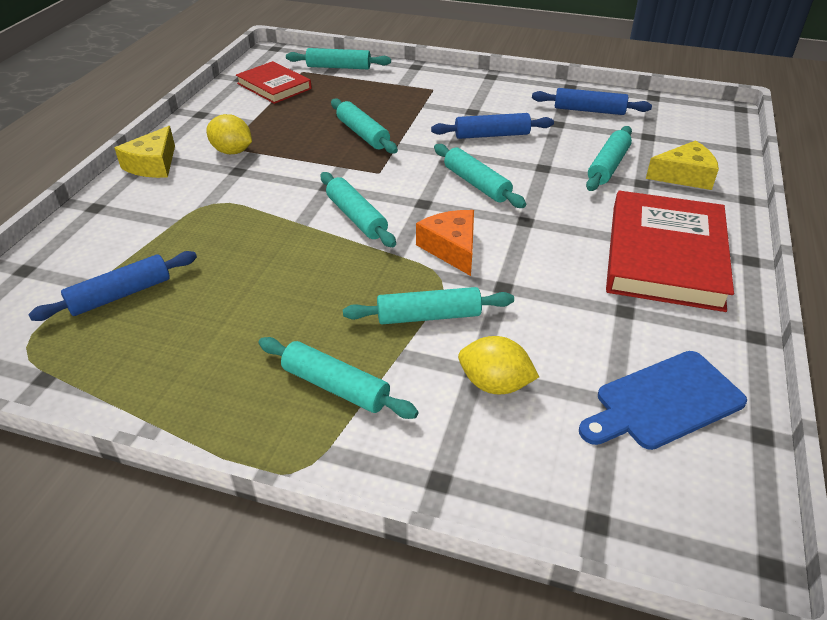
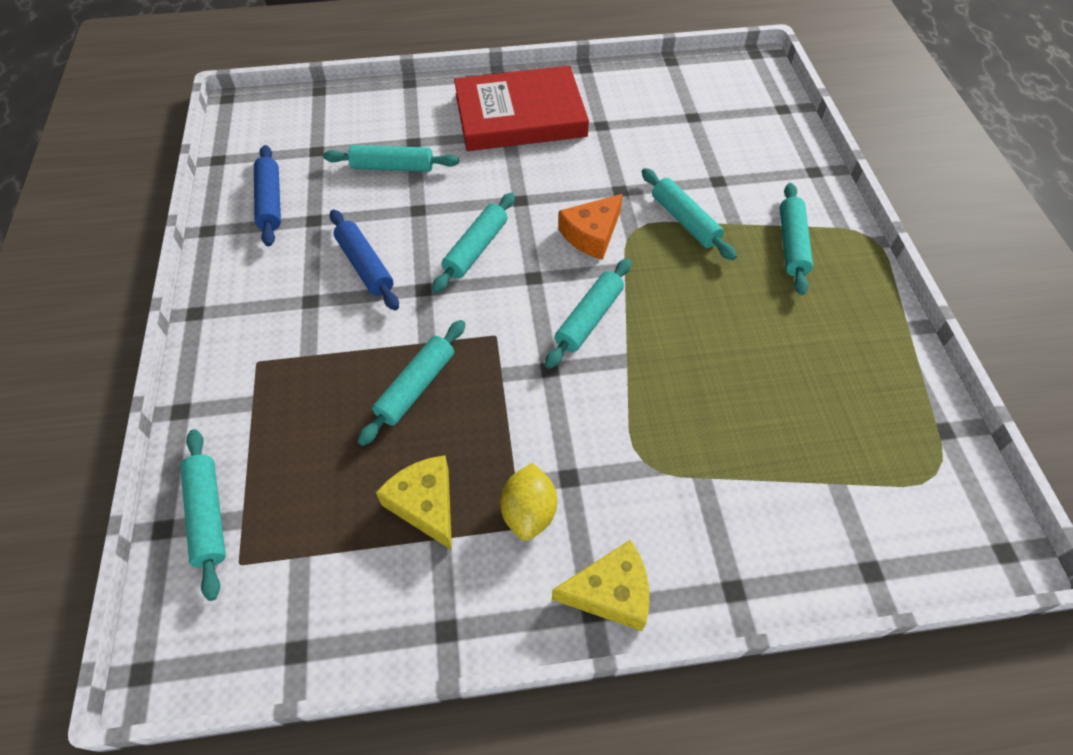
camera: 115 degrees left, 15 degrees up
(120, 295) = (827, 446): blue rolling pin -> none
(274, 86) = (310, 576): red book -> none
(494, 384) = (722, 169): yellow lemon -> none
(664, 402) = (676, 97): blue cutting board -> none
(684, 176) = (387, 119): yellow cheese -> yellow cheese (425, 504)

